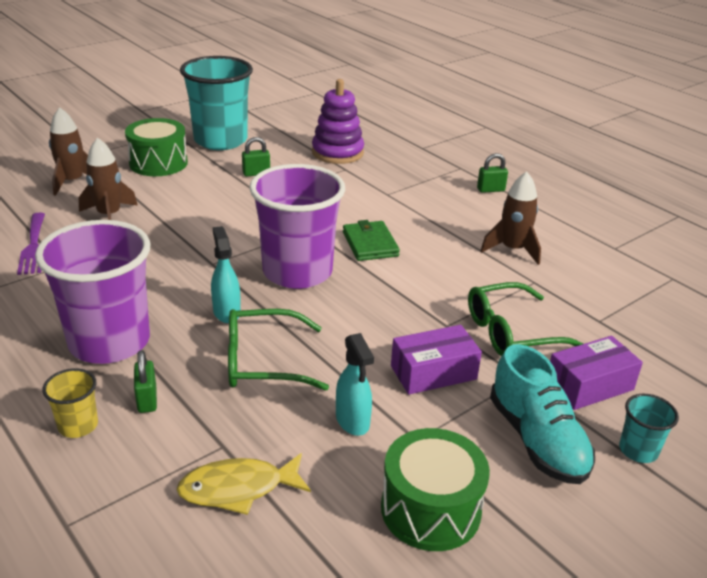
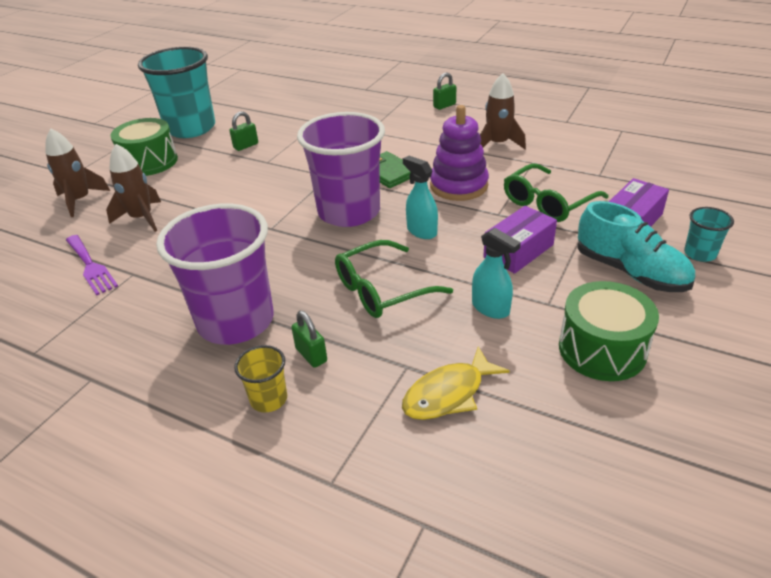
camera: 20 degrees left, 5 degrees up
(226, 312) = (317, 262): turquoise spray bottle -> turquoise spray bottle (421, 231)
(337, 153) = (301, 111): purple stacking toy -> purple stacking toy (458, 186)

